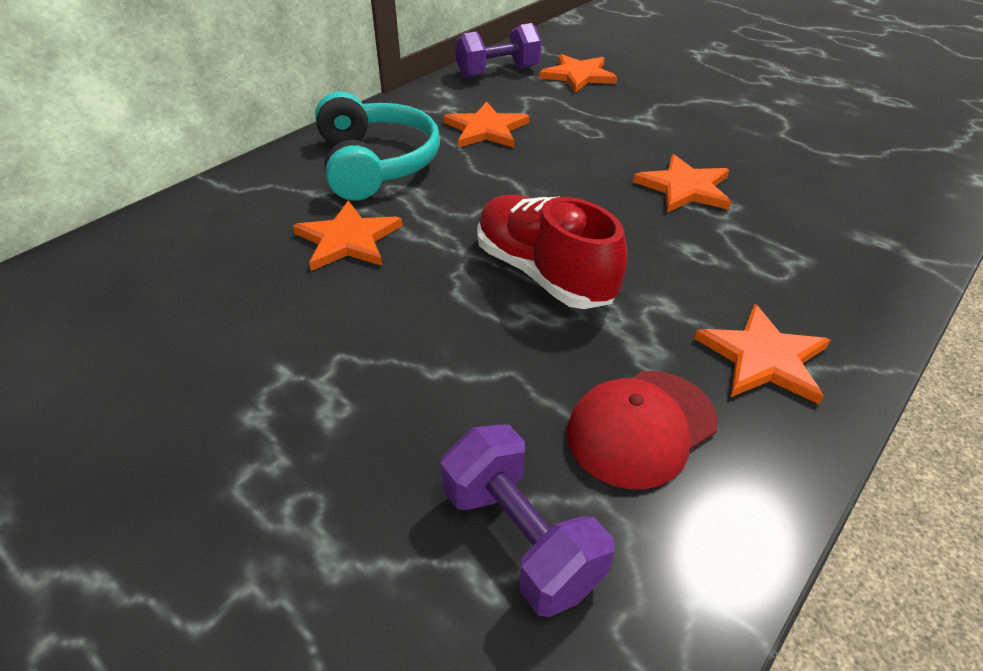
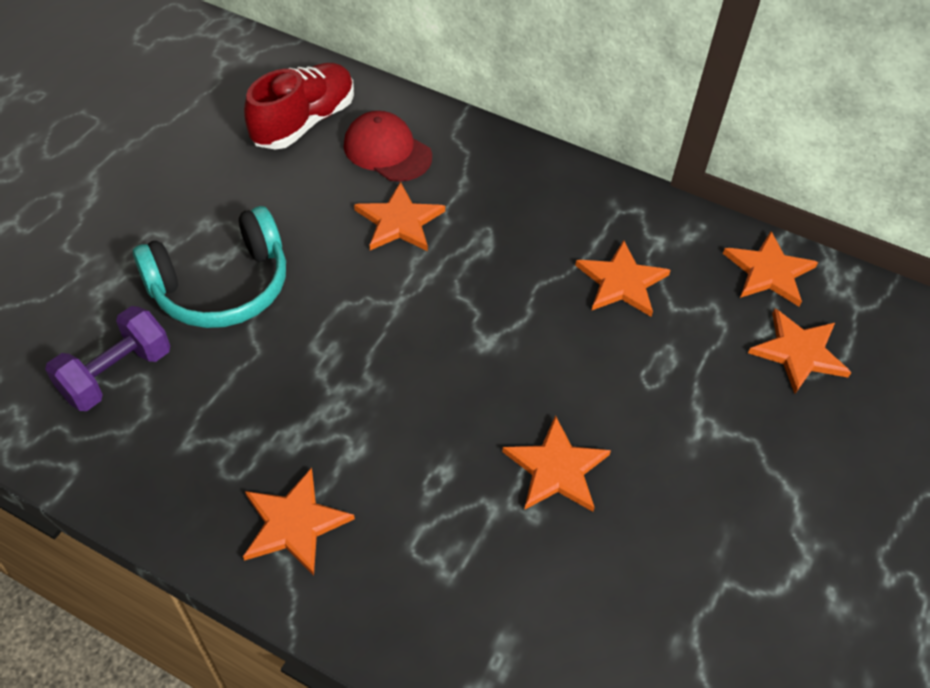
camera: 75 degrees right, 10 degrees up
(376, 164) = (523, 211): turquoise headphones -> turquoise headphones (221, 286)
(498, 72) = (769, 272): purple dumbbell -> orange star
(544, 273) = (380, 358): red shoe -> red shoe (304, 122)
(641, 427) = (210, 435): red cap -> red cap (387, 151)

